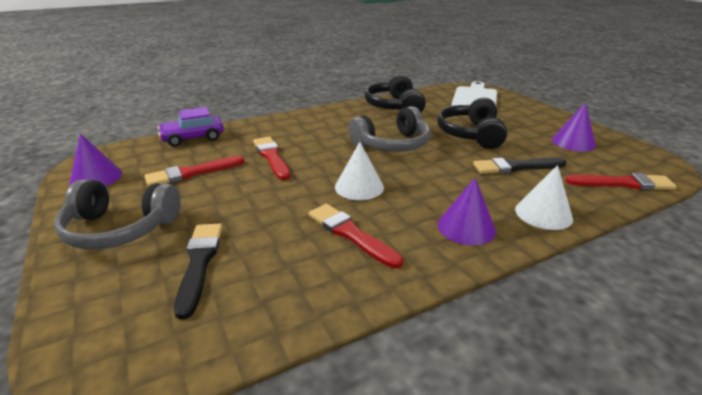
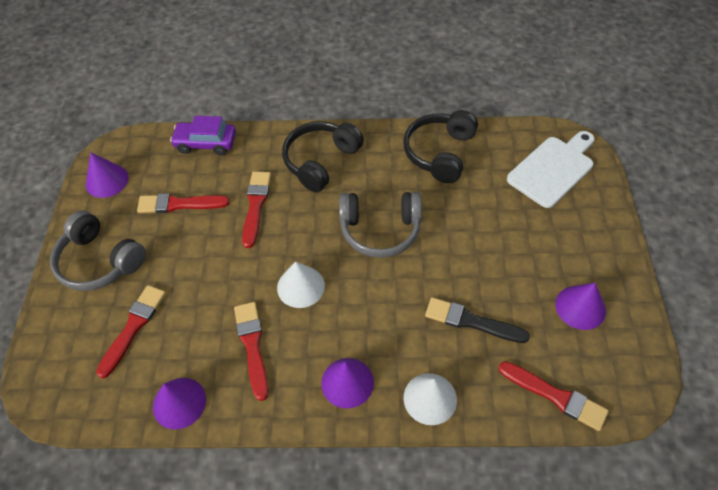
camera: 30 degrees right, 25 degrees up
(199, 263) = (133, 327): black brush -> red brush
(308, 303) = (179, 403): none -> purple cone
(471, 134) = (478, 244): black headphones -> black headphones (321, 161)

